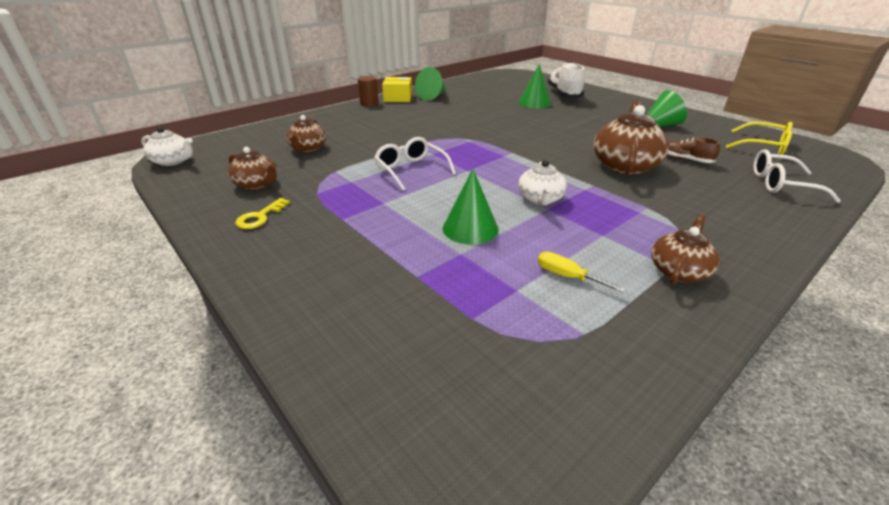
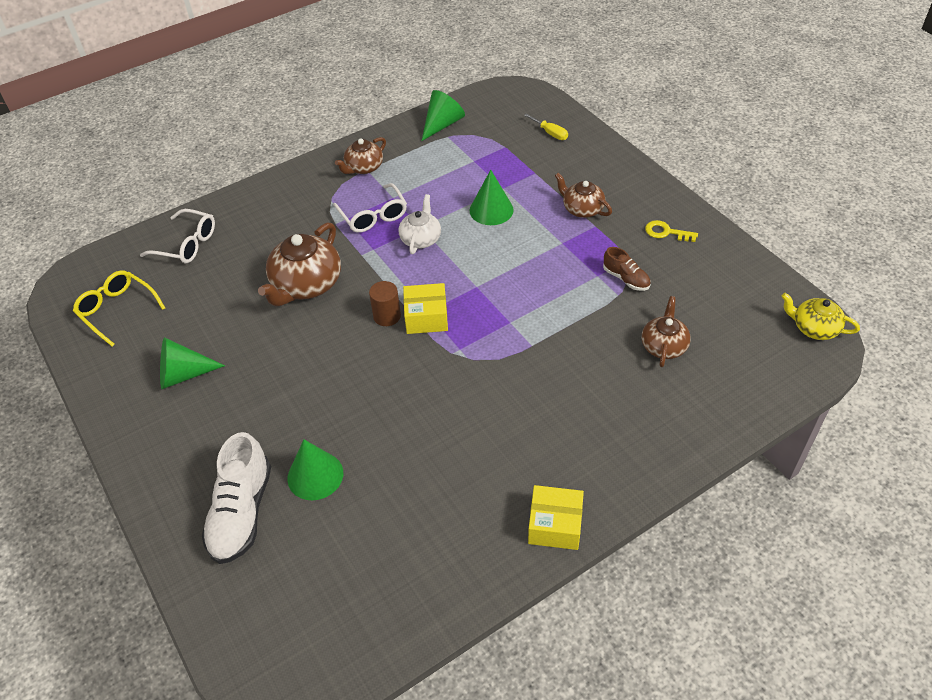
camera: 170 degrees left, 15 degrees up
(173, 161) = (814, 328): white teapot -> yellow teapot
(256, 184) = (692, 278): brown teapot -> brown teapot (582, 209)
(260, 217) = (666, 232): yellow key -> yellow key turned 105 degrees counterclockwise
(369, 103) = (606, 500): brown cylinder -> brown cylinder (387, 316)
(411, 170) = (535, 291): white glasses -> white glasses (373, 215)
(433, 96) = (488, 528): green cone -> green cone (442, 124)
(503, 153) = (426, 317): none -> yellow box
(567, 276) = (438, 167): yellow screwdriver -> yellow screwdriver (550, 133)
(685, 160) = (233, 290): brown shoe -> brown shoe (626, 279)

